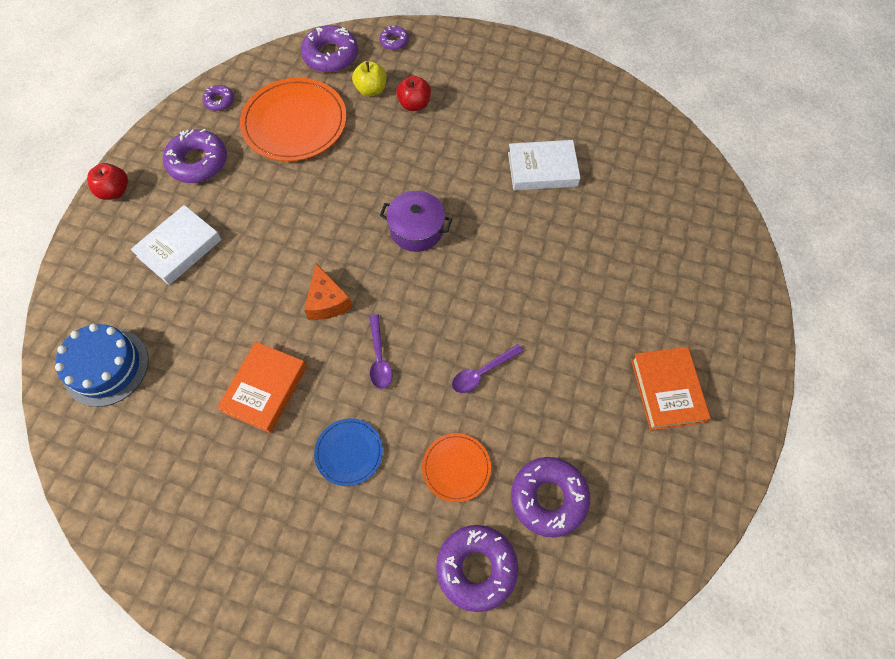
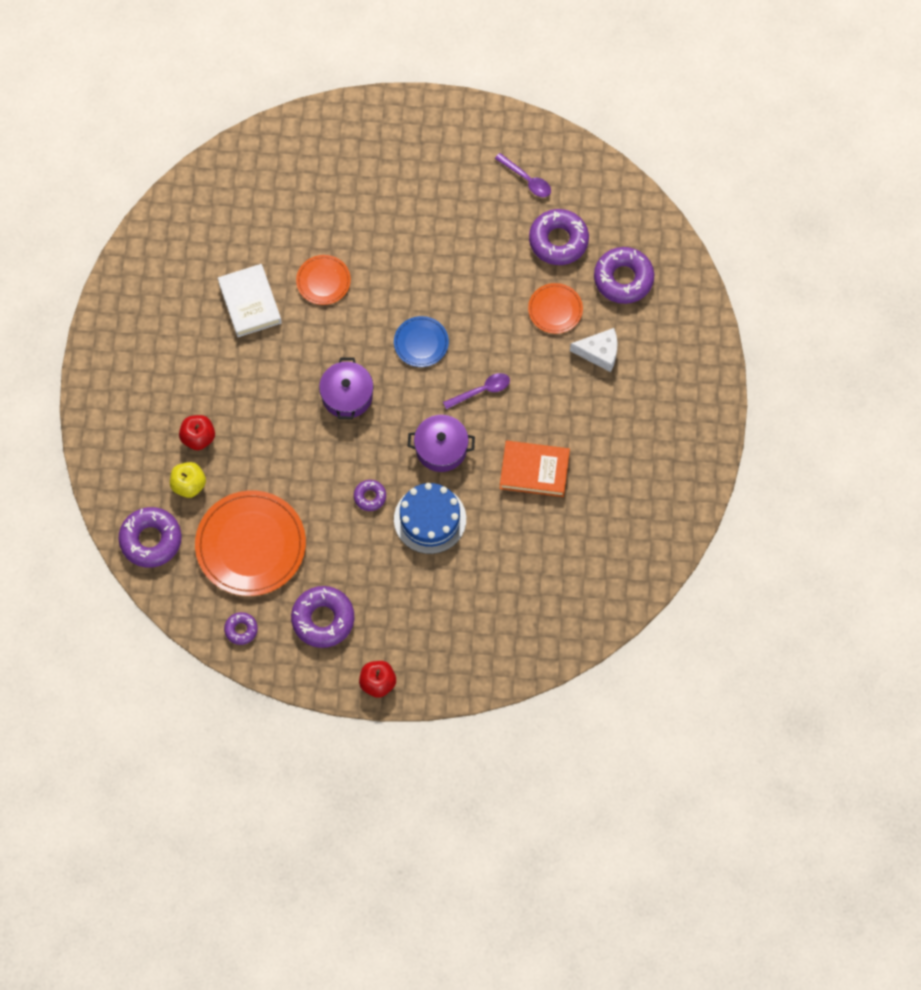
camera: 105 degrees left, 5 degrees up
(106, 367) = (553, 606): blue cake -> blue cake (430, 519)
(179, 248) = (423, 595): white book -> none
(327, 301) = (441, 448): orange cheese -> purple pot
(349, 452) = (566, 390): blue plate -> blue plate (421, 343)
(384, 506) = (599, 353): none -> white cheese
(394, 41) = (115, 481): purple donut -> purple donut (370, 496)
(482, 372) = (471, 309): purple spoon -> purple spoon (526, 179)
(551, 236) = (323, 281): none -> orange plate
(667, 390) = (447, 171): orange book -> none

